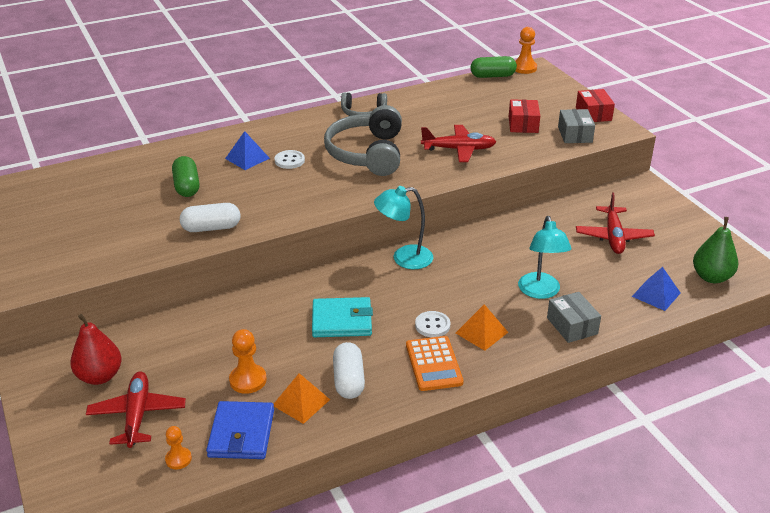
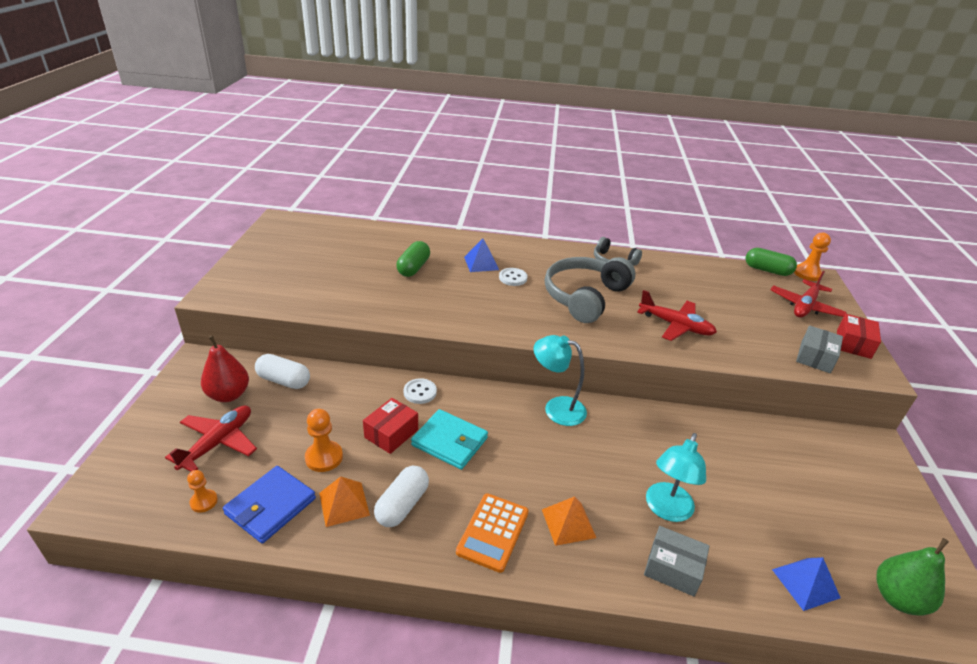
camera: 30 degrees right, 0 degrees up
(211, 228) = (397, 308): white capsule -> white capsule (284, 381)
(432, 325) = (526, 489): white button -> white button (420, 392)
(523, 124) = (763, 326): red box -> red box (391, 433)
(572, 326) = (673, 568): grey box -> grey box turned 75 degrees counterclockwise
(613, 237) = (798, 486): red plane -> red plane (805, 306)

